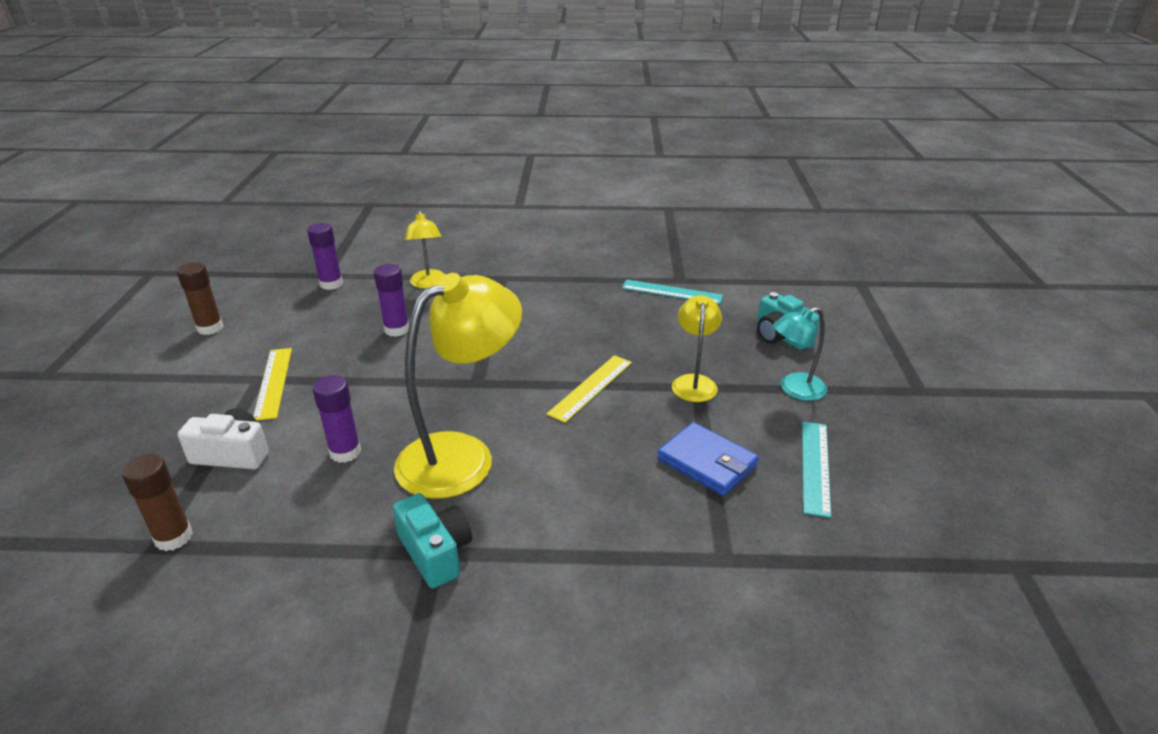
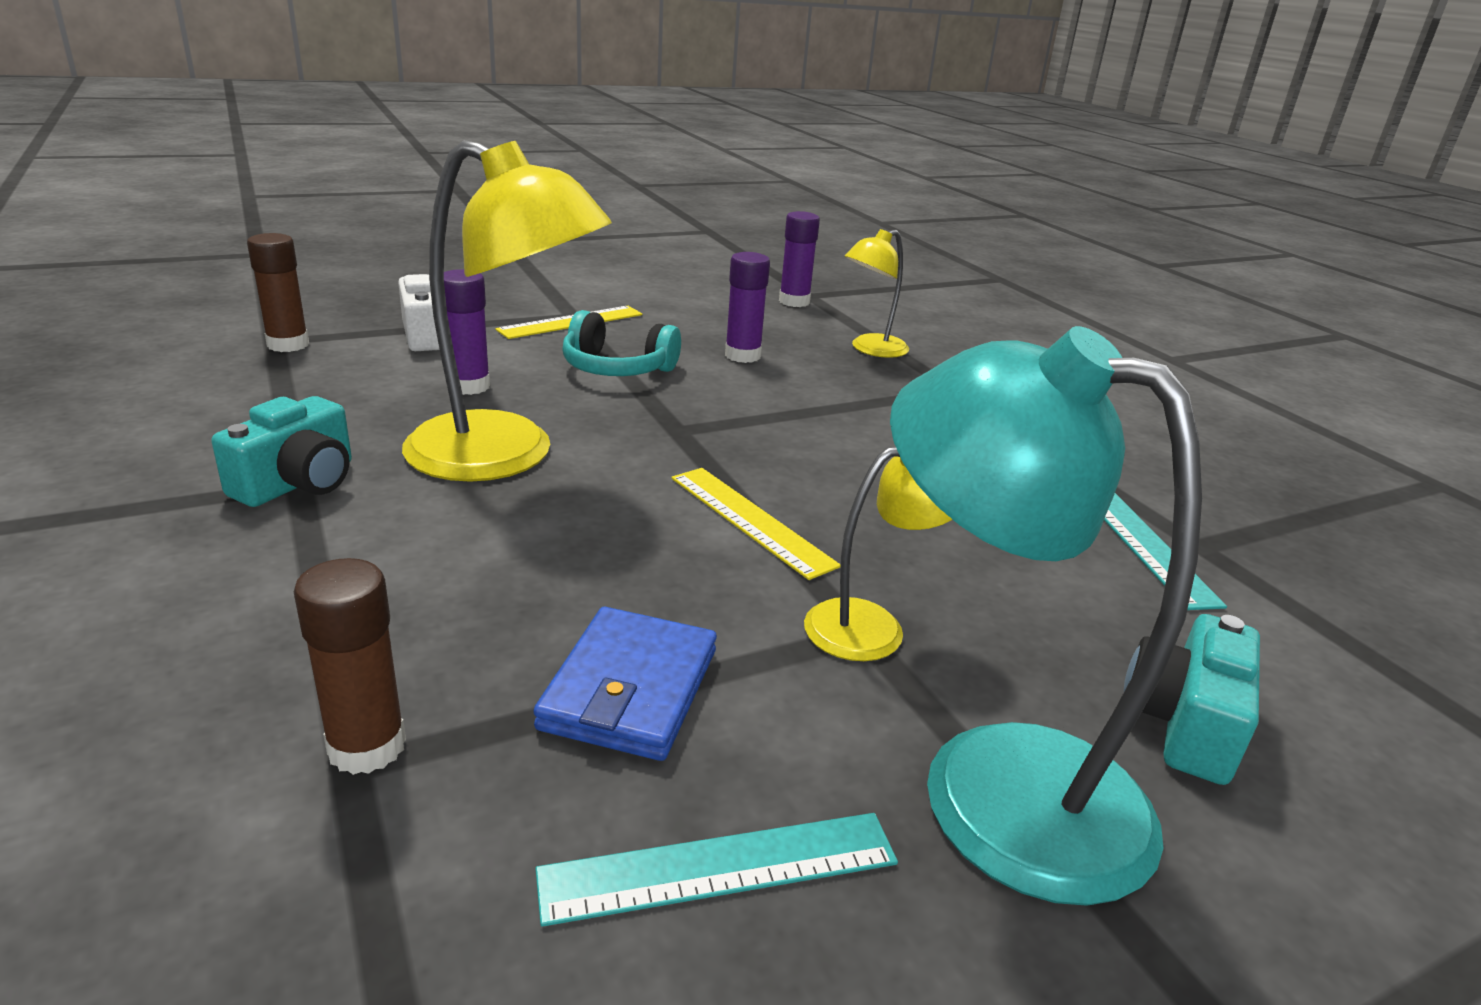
camera: 60 degrees right, 5 degrees down
(210, 328) = (641, 274): brown glue stick -> brown glue stick (367, 747)
(372, 382) = (617, 368): none -> turquoise headphones
(590, 387) = (751, 520): yellow ruler -> yellow ruler turned 45 degrees clockwise
(794, 389) = (992, 781): turquoise lamp -> turquoise lamp, size x1.86

